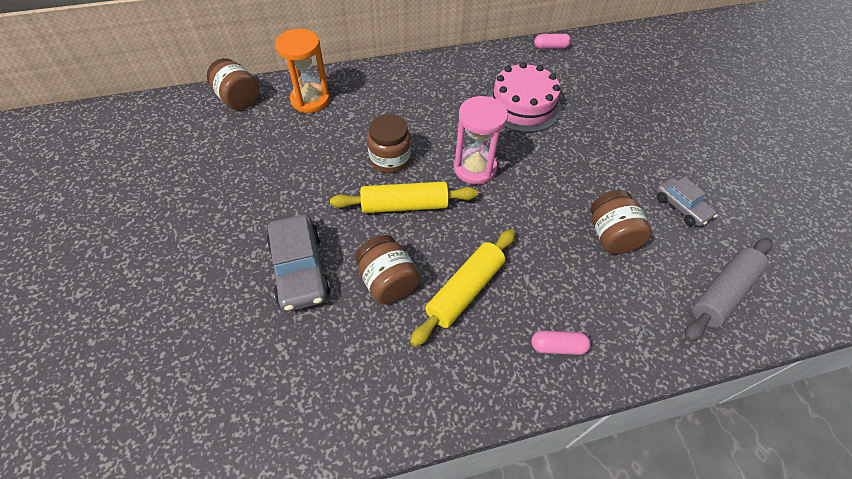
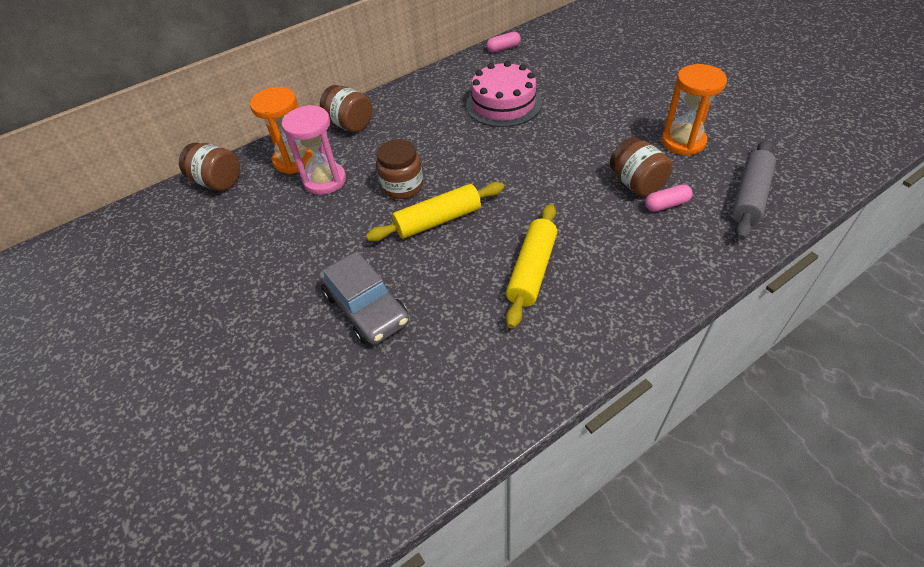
camera: 15 degrees left, 5 degrees down
(388, 282) = (457, 288): brown jar -> brown jar (350, 124)
(475, 168) = (487, 169): pink hourglass -> pink hourglass (325, 180)
(558, 346) = (637, 285): pink capsule -> pink capsule (666, 205)
(681, 207) = (683, 142): grey car -> orange hourglass

